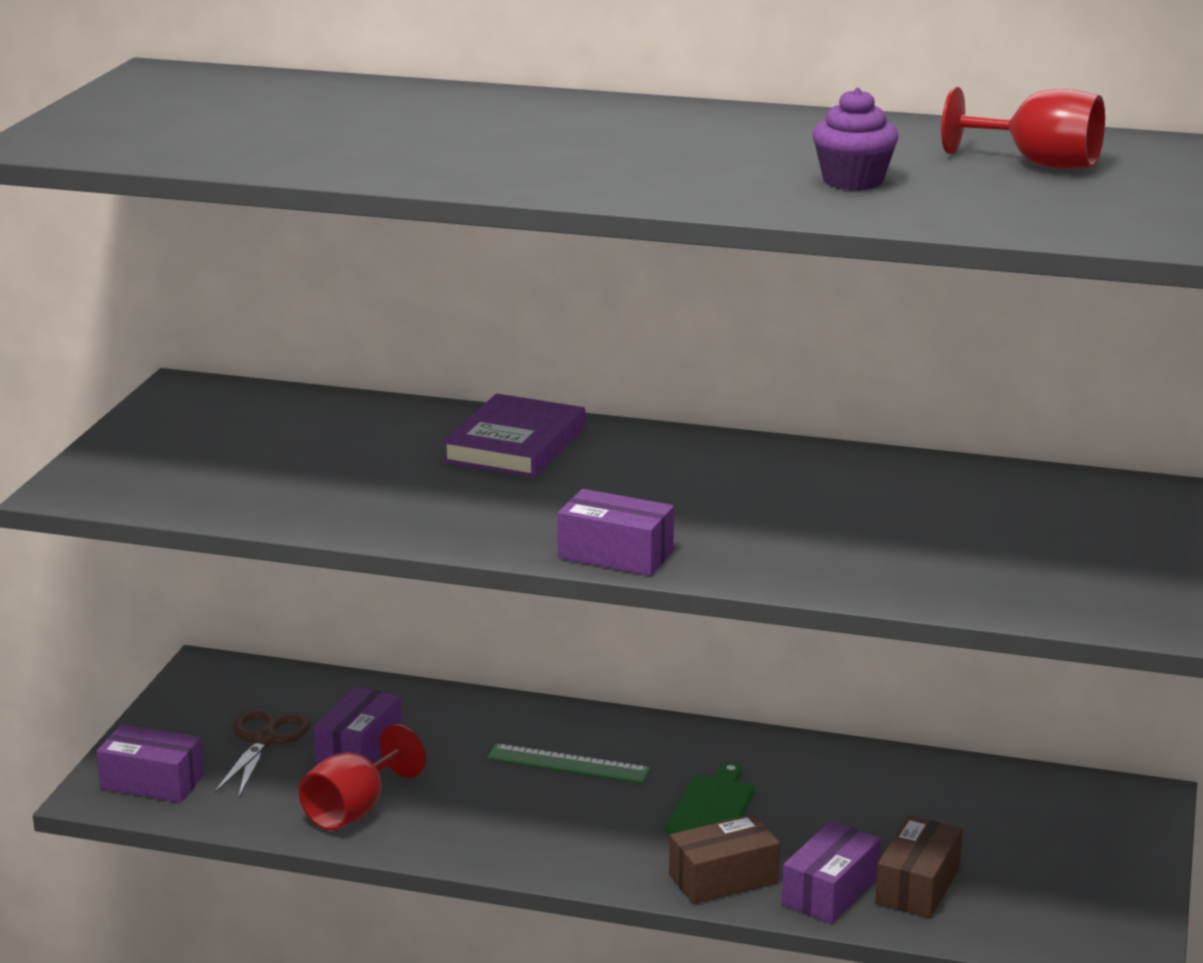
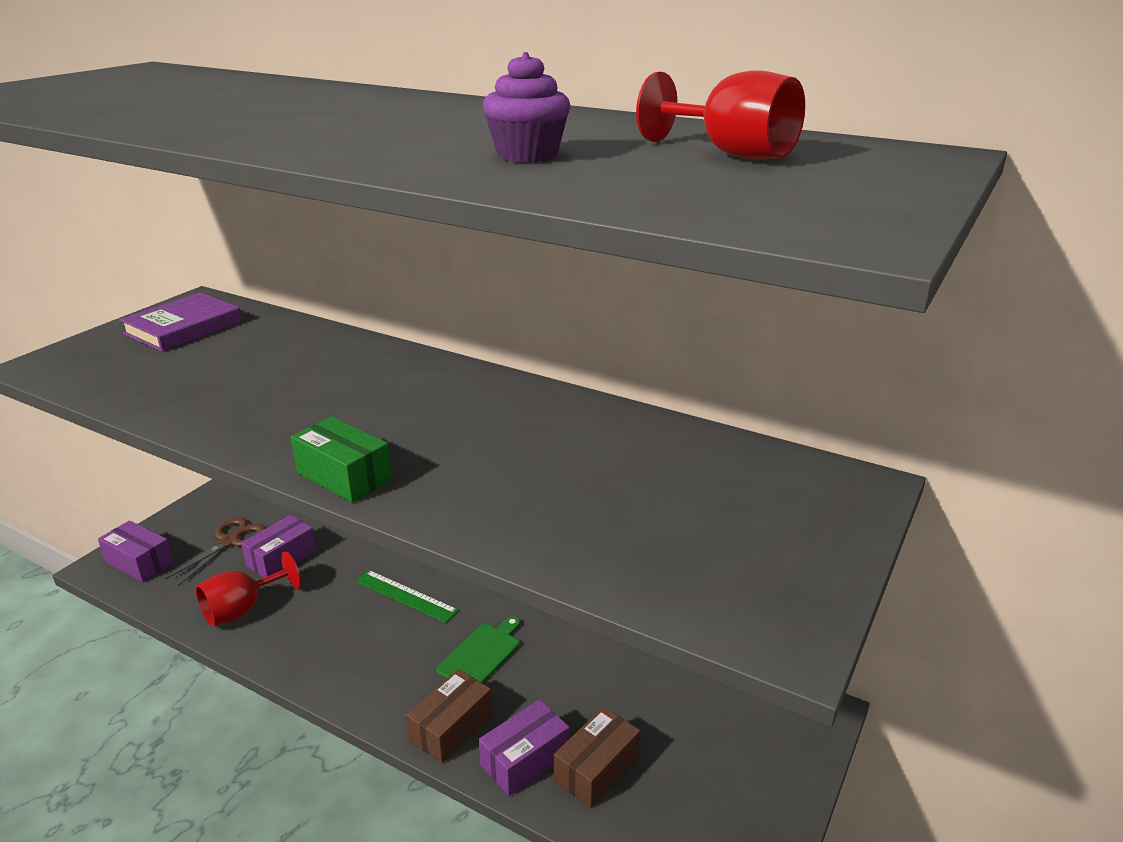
camera: 15 degrees right, 5 degrees up
(515, 445) = (362, 367): purple book -> purple book (183, 328)
(615, 554) = (344, 476): purple box -> green box
(723, 879) = (451, 728): brown box -> brown box turned 45 degrees counterclockwise

